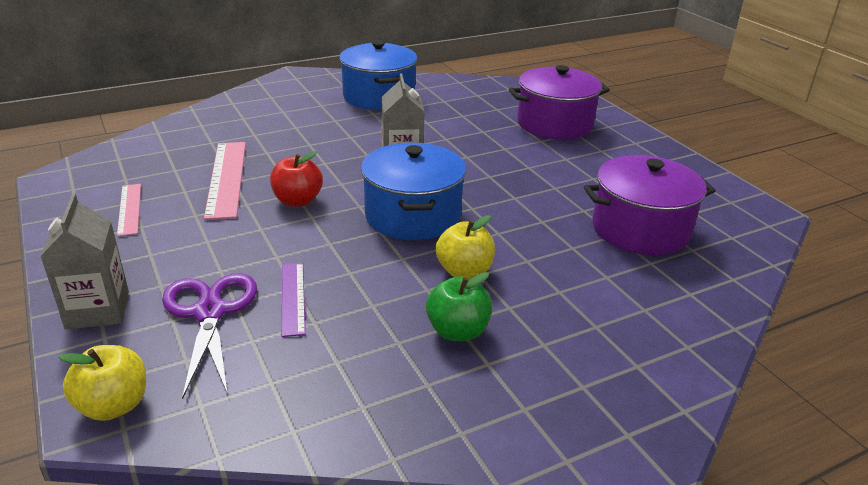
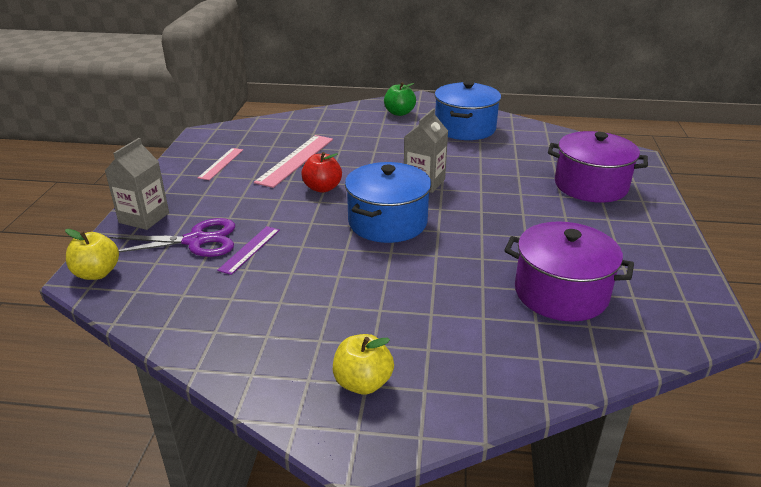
camera: 35 degrees right, 0 degrees up
(210, 312) = (196, 241): purple scissors -> purple scissors turned 60 degrees clockwise
(458, 331) = (325, 311): green apple -> green apple (399, 113)
(464, 271) = (377, 273): yellow apple -> yellow apple (363, 383)

